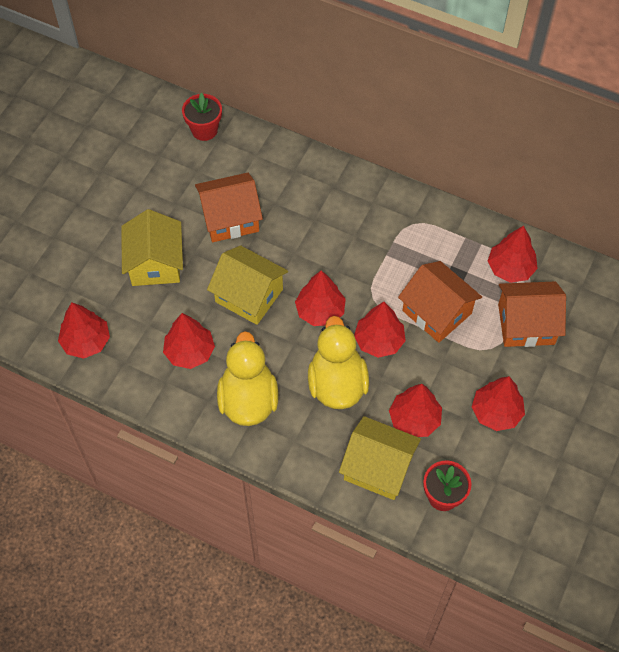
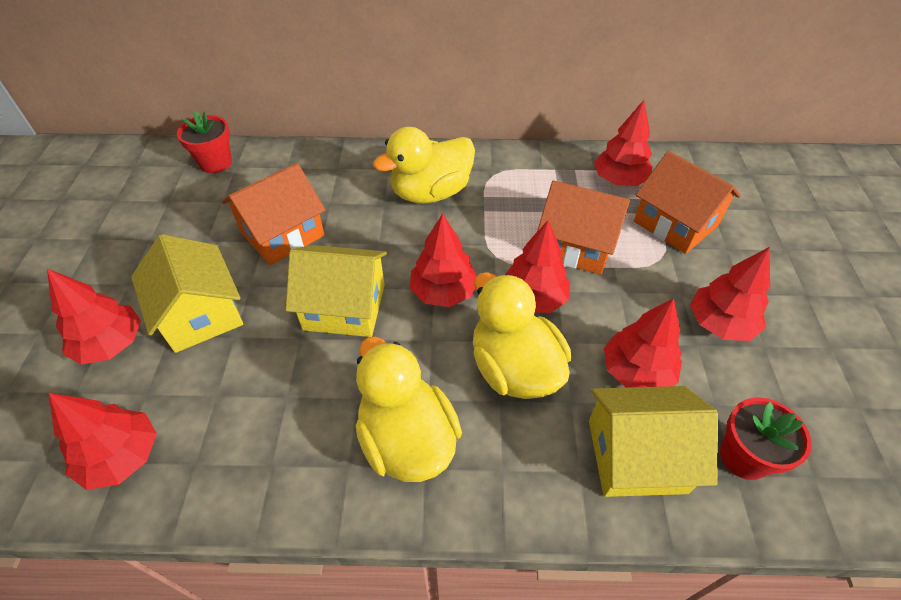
camera: 25 degrees left, 10 degrees down
(190, 352) = (292, 407): red tree -> red tree (111, 344)
(354, 222) = (430, 192): none -> yellow duck
(526, 324) = (675, 223): orange house -> orange house turned 75 degrees clockwise

